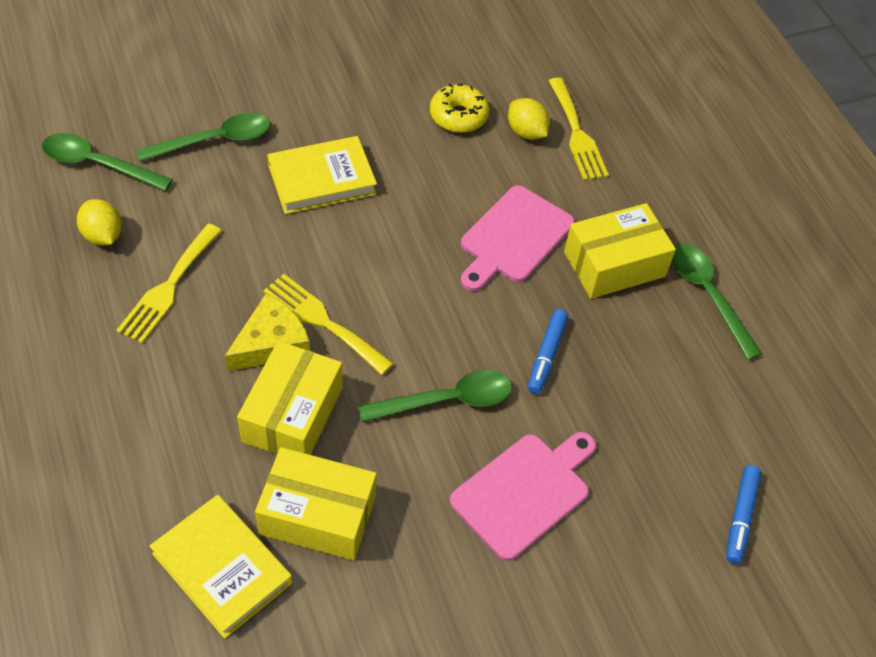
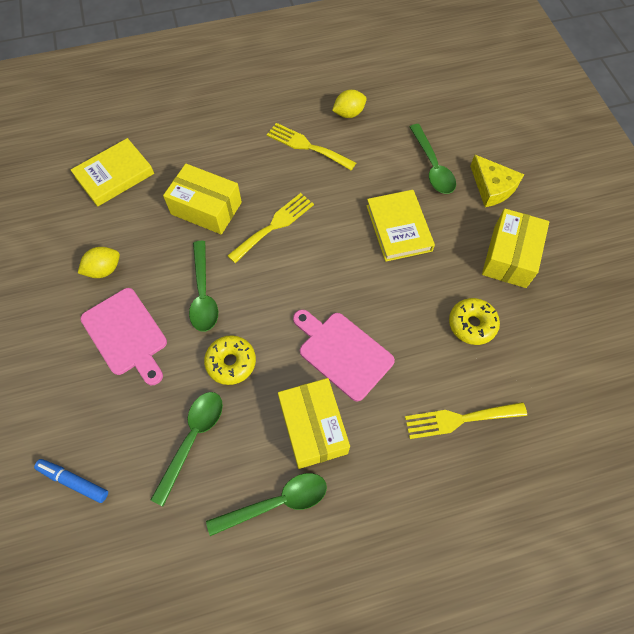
camera: 100 degrees right, 10 degrees up
(98, 164) = (407, 108): green spoon -> green spoon (193, 439)
(271, 343) = (260, 198): yellow cheese -> yellow cheese (492, 187)
(318, 515) = (136, 219): yellow box -> yellow box (510, 256)
(526, 132) = (457, 376): yellow lemon -> yellow lemon (104, 270)
(546, 356) = (231, 362): blue marker -> yellow donut

